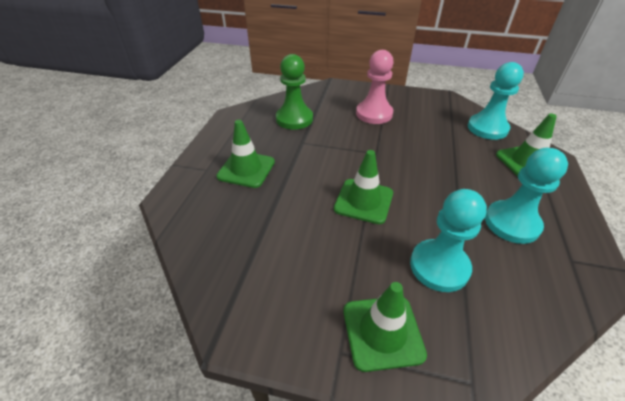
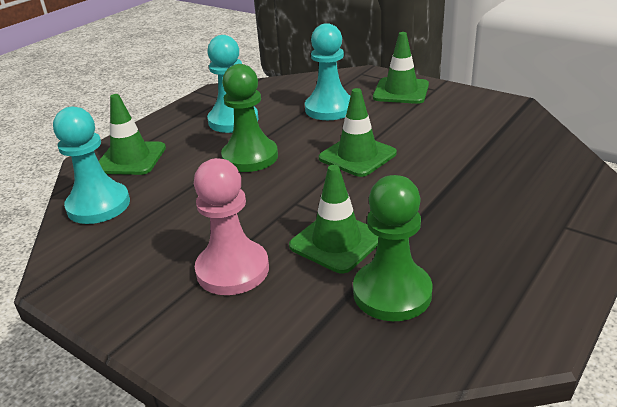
camera: 155 degrees left, 10 degrees down
(246, 169) = (498, 214): green traffic cone -> green traffic cone (336, 242)
(444, 182) = (250, 157): none -> green pawn

